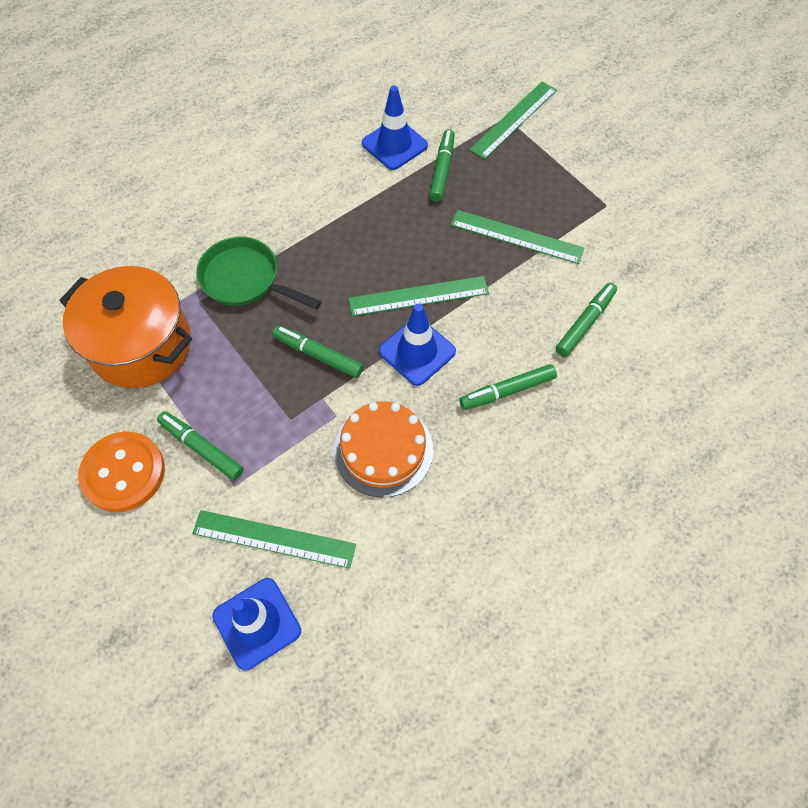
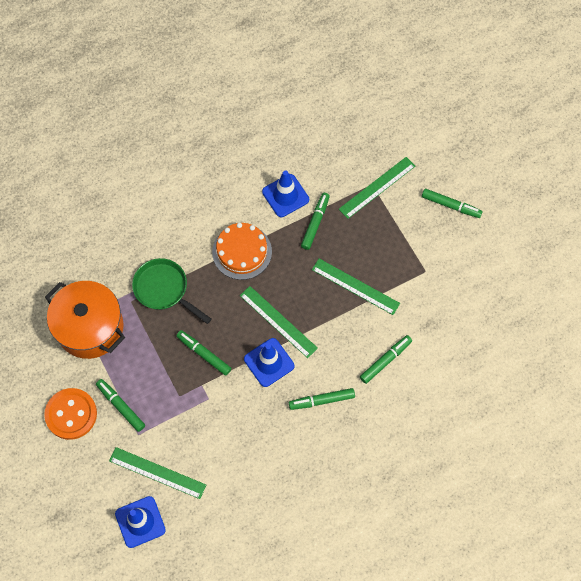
camera: 10 degrees right, 5 degrees up
(383, 450) = (234, 427): orange cake -> orange cake (242, 252)
(418, 296) = (278, 321): green ruler -> green ruler turned 45 degrees clockwise
(616, 126) = (451, 205): none -> green marker

